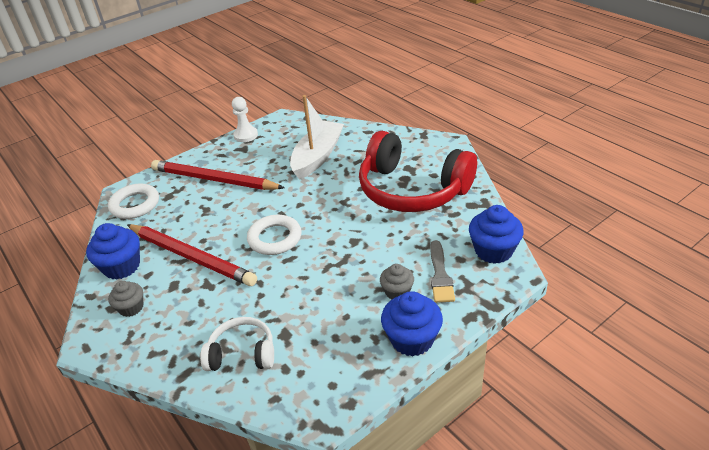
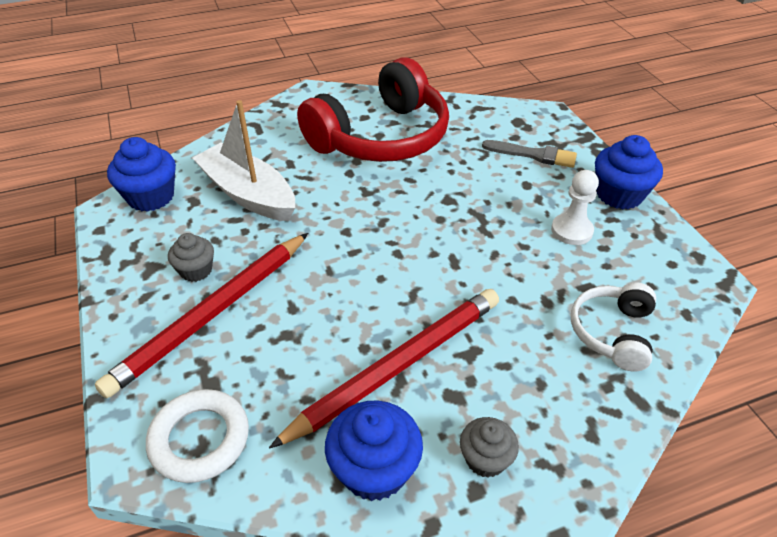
camera: 75 degrees left, 5 degrees up
(246, 135) = (115, 258): white pawn -> white pawn (571, 230)
(275, 238) = (405, 267): white ring -> none
(397, 292) = (548, 188): grey cupcake -> grey cupcake (196, 270)
(493, 250) = (512, 115): blue cupcake -> blue cupcake (151, 197)

